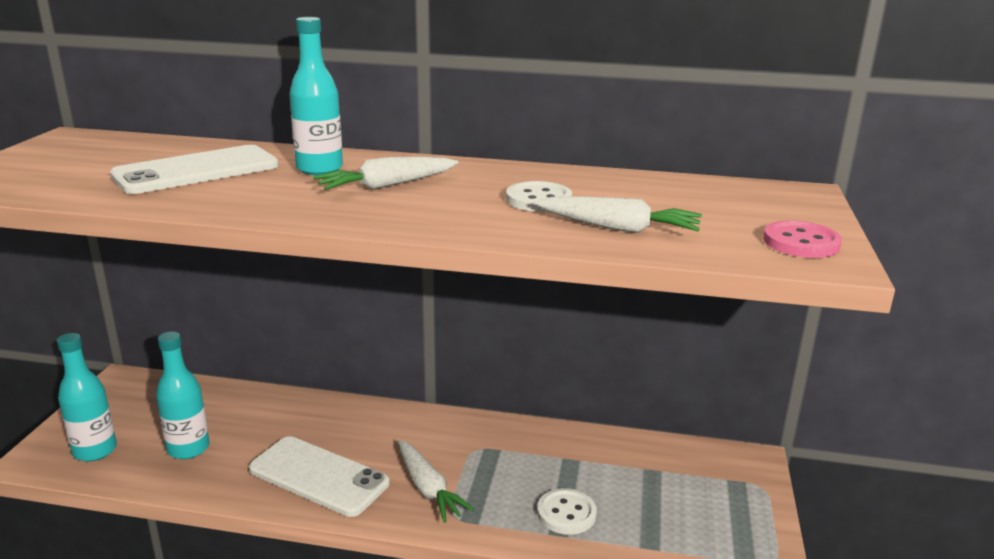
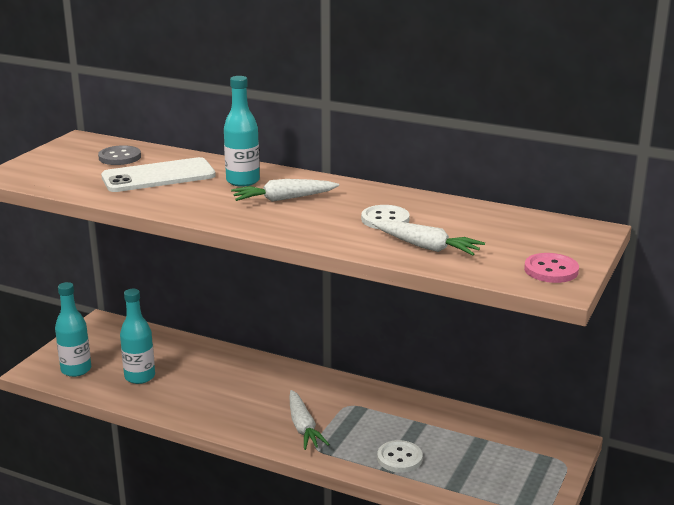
camera: 15 degrees right, 0 degrees up
(133, 153) = (120, 157): none -> grey button
(319, 476) = (227, 408): white phone -> none

